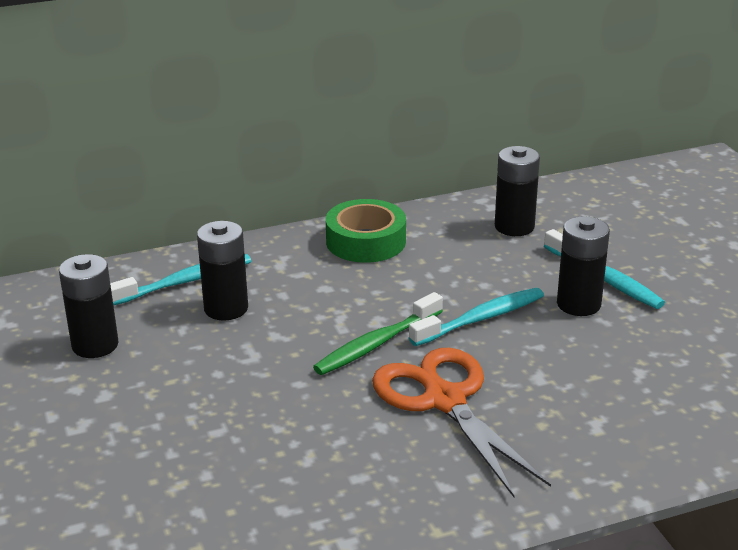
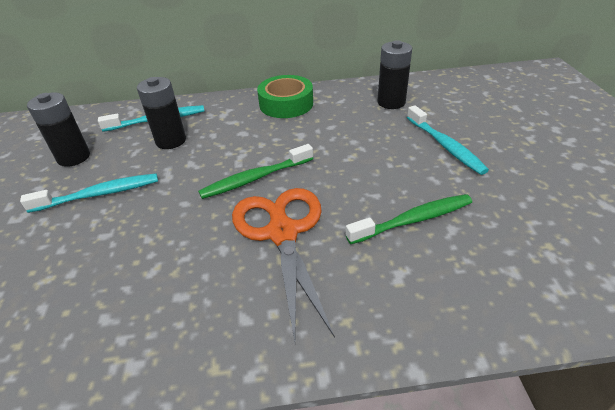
camera: 15 degrees right, 10 degrees up
(481, 318) = (340, 167): turquoise toothbrush -> turquoise toothbrush (99, 194)
(578, 304) = (419, 164): black battery -> none
(593, 368) = (413, 220): none -> green toothbrush

